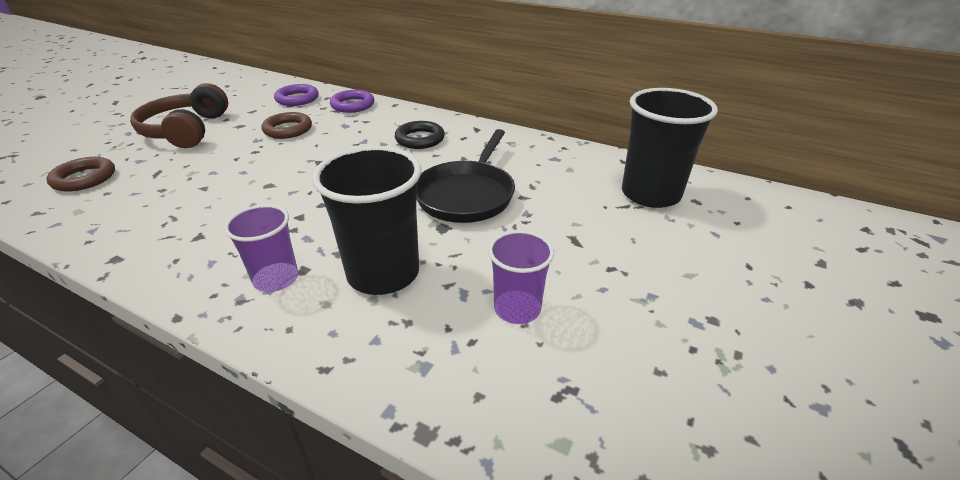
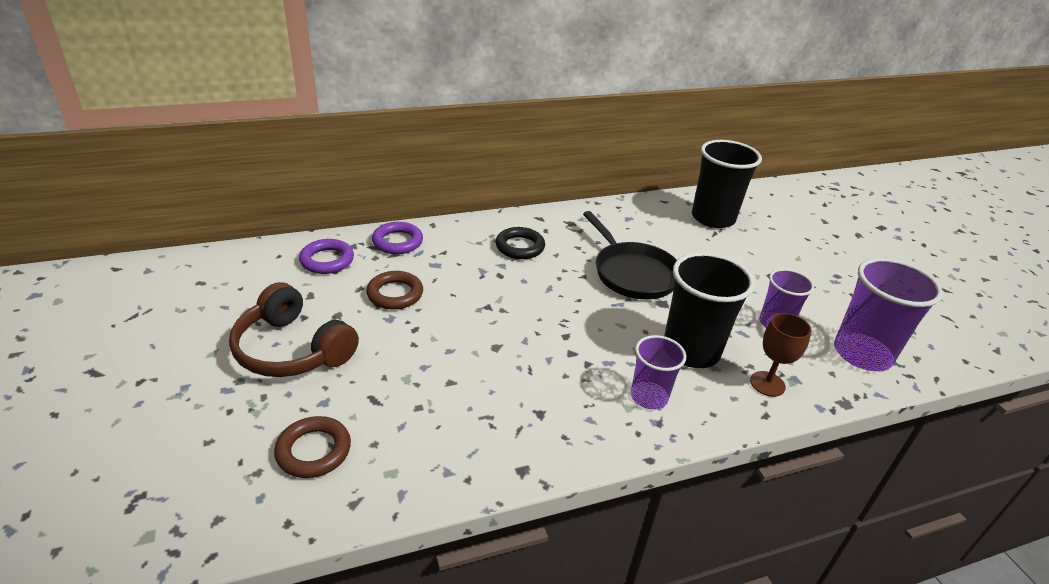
camera: 50 degrees left, 0 degrees up
(387, 347) = (767, 384): none -> brown goblet
(562, 410) = (862, 354): none -> purple cup

